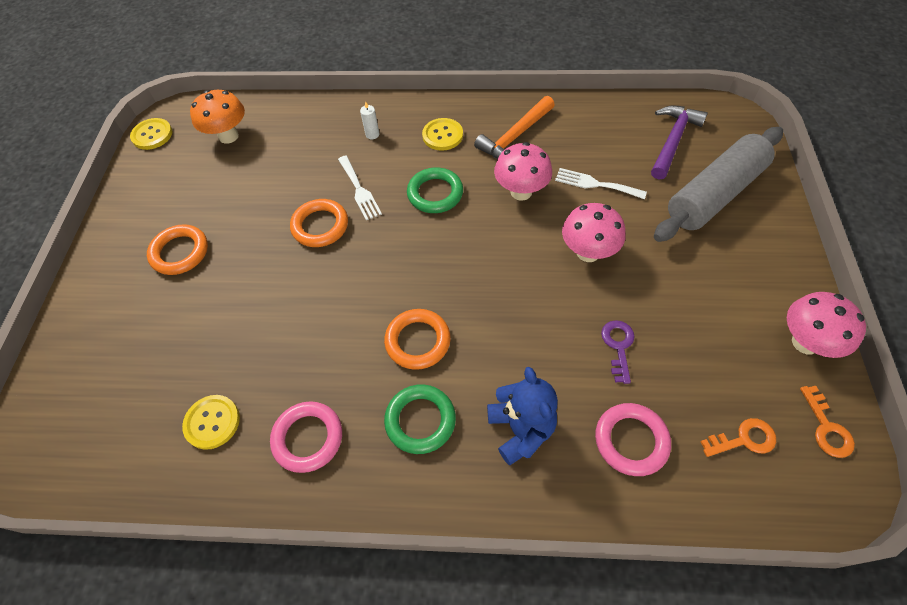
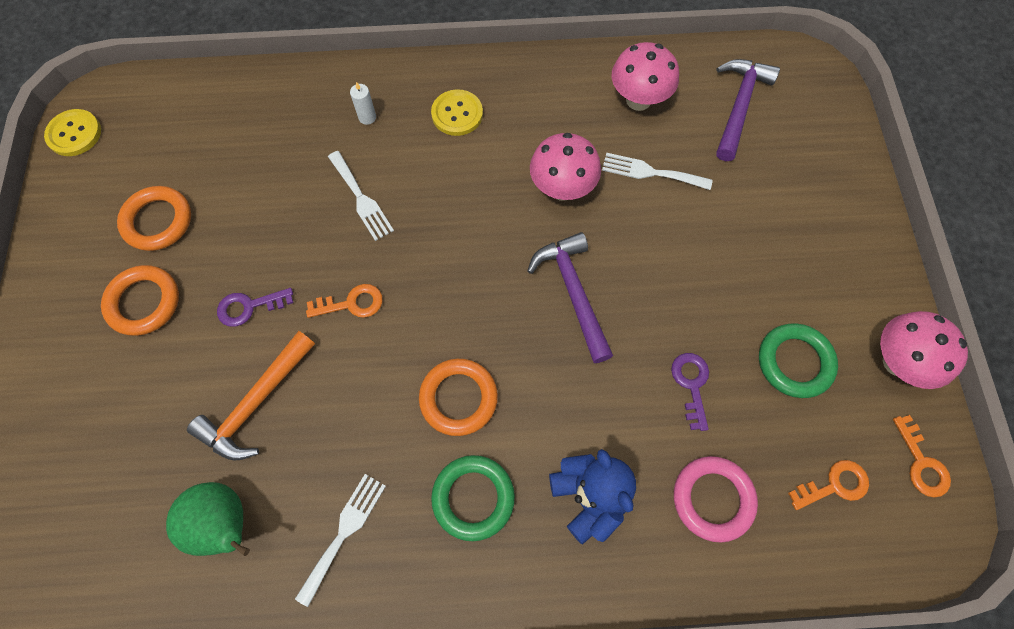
camera: 10 degrees left, 10 degrees up
(212, 422) = (225, 524): yellow button -> green pear
(228, 136) = (178, 130): orange mushroom -> none
(259, 261) = (249, 307): none -> purple key
(308, 438) = (344, 532): pink ring -> white fork
(320, 226) = (318, 252): orange ring -> orange ring (158, 221)
(341, 264) = (352, 303): none -> orange key
(435, 193) = (457, 198): green ring -> green ring (794, 362)
(515, 137) = (548, 111): orange hammer -> orange hammer (256, 403)
(522, 268) = (573, 292): none -> purple hammer
(588, 252) = (648, 266): pink mushroom -> pink mushroom (638, 100)
(714, 194) = (791, 178): grey rolling pin -> none

